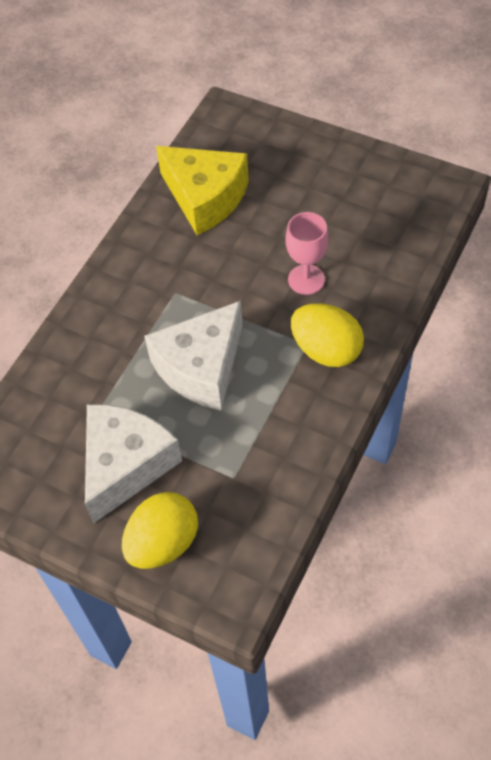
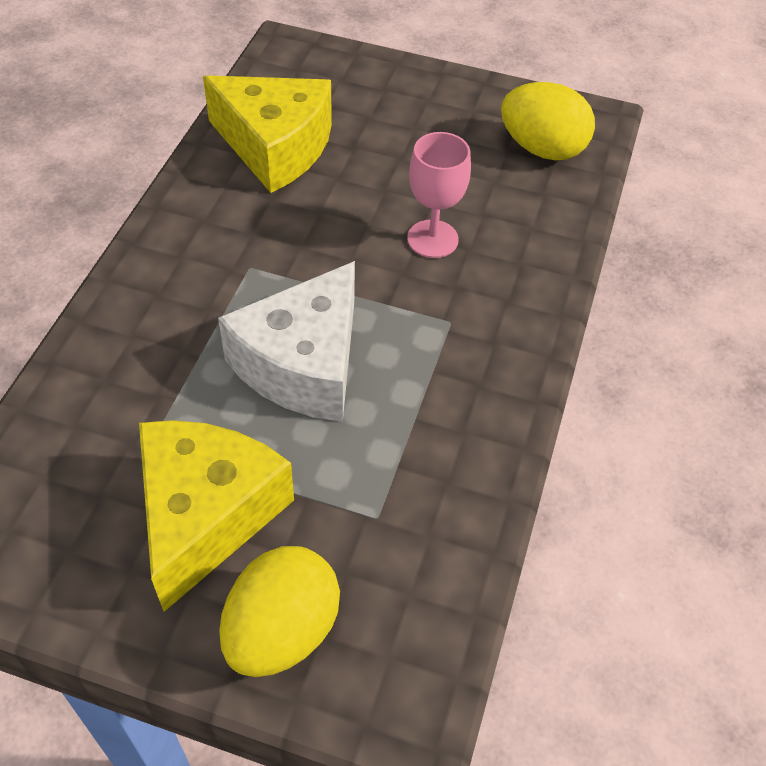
camera: 15 degrees left, 5 degrees down
(125, 465) = (206, 515): white cheese -> yellow cheese
(326, 350) = (479, 327): yellow egg -> yellow egg (542, 149)

